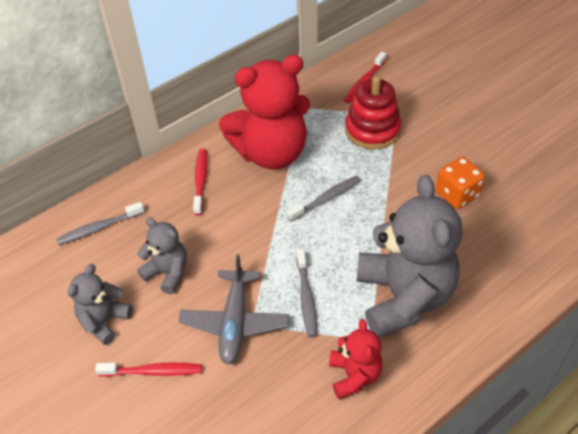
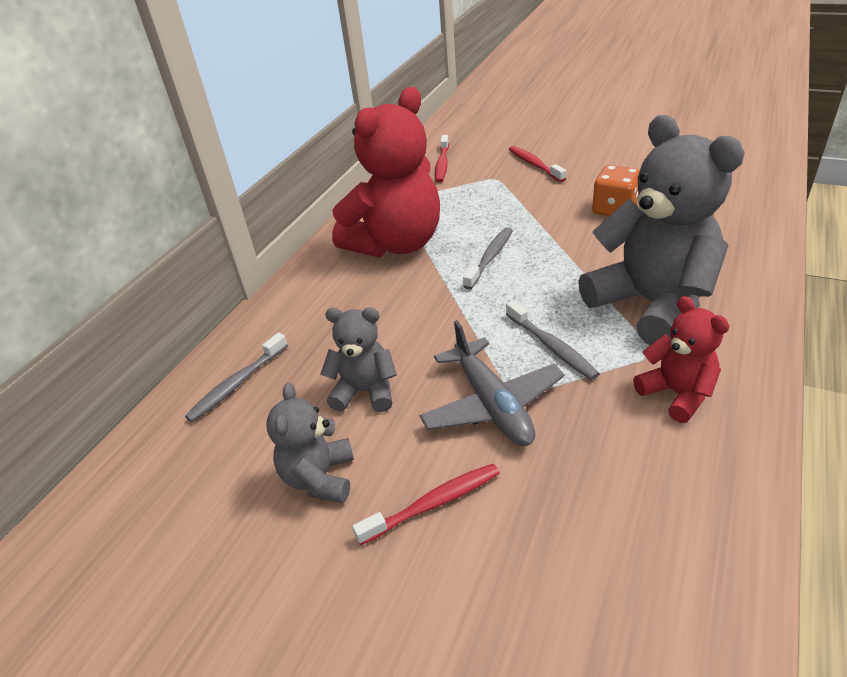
camera: 25 degrees left, 10 degrees down
(201, 181) = (334, 293): red toothbrush -> red toothbrush (534, 164)
(372, 130) = (484, 193): red stacking toy -> none

